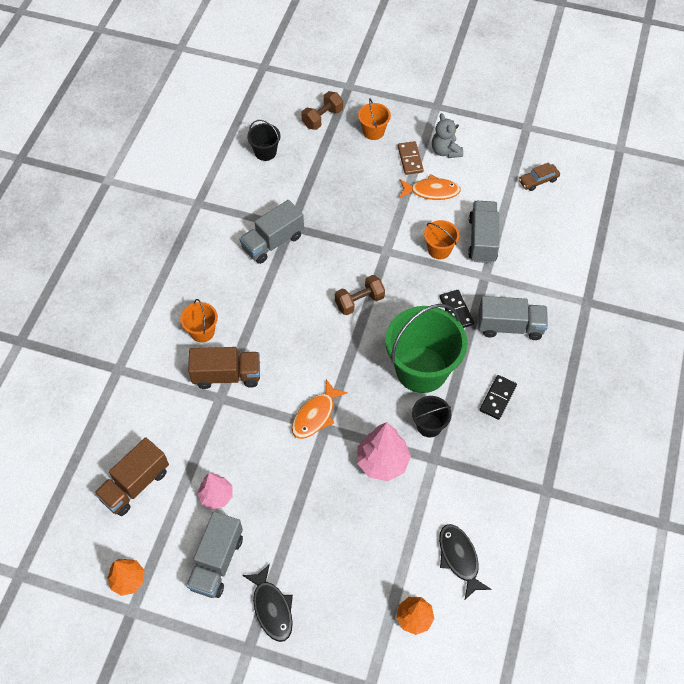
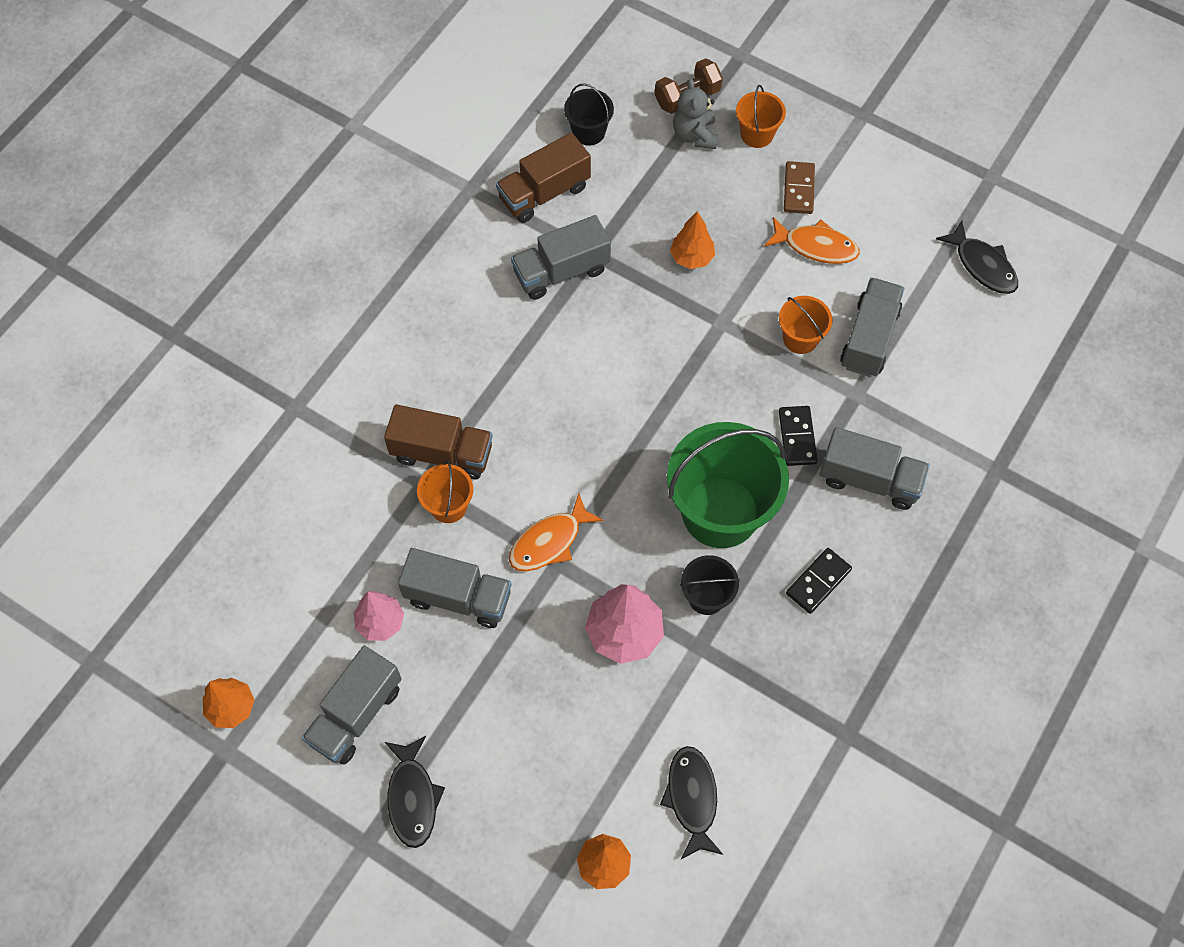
camera: 15 degrees right, 5 degrees up
(135, 484) = (275, 577): brown truck -> brown truck (544, 193)
(202, 331) = (425, 381): orange bucket -> orange bucket (448, 506)
(265, 466) = (458, 597): none -> grey truck
(355, 215) = (691, 257): none -> orange tree
(359, 301) = (660, 390): brown dumbbell -> none
(445, 151) = (856, 188): grey teddy bear -> grey teddy bear (695, 135)
(538, 180) = (982, 265): brown car -> black fish

